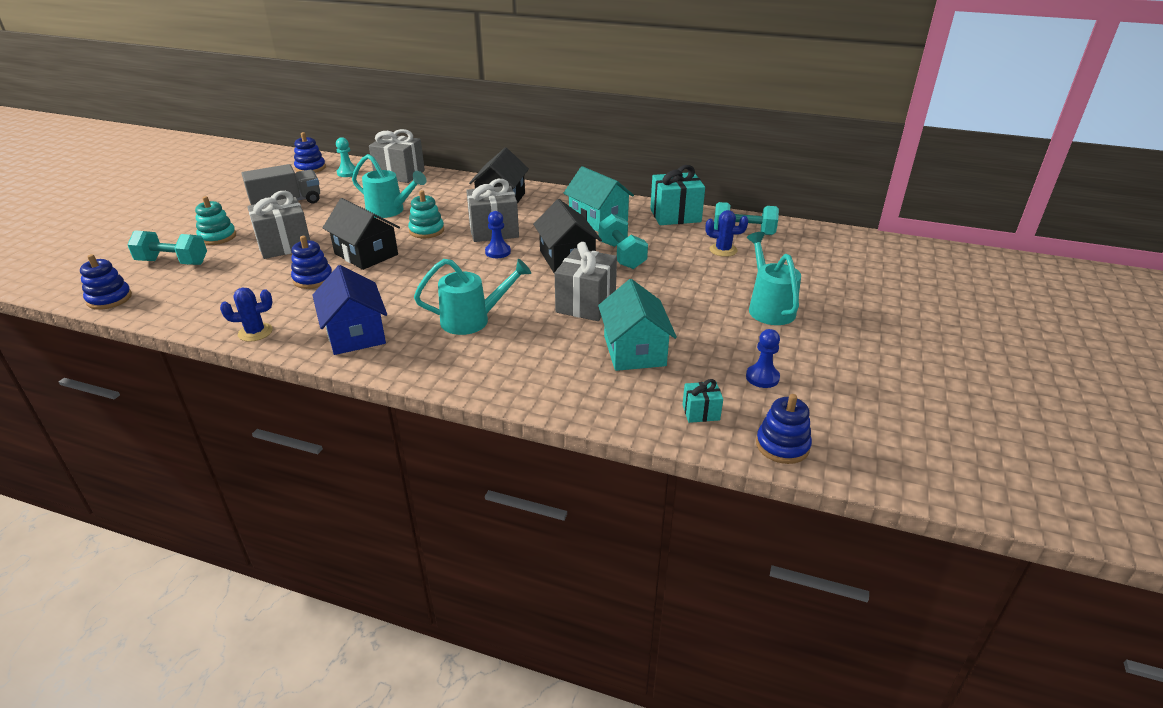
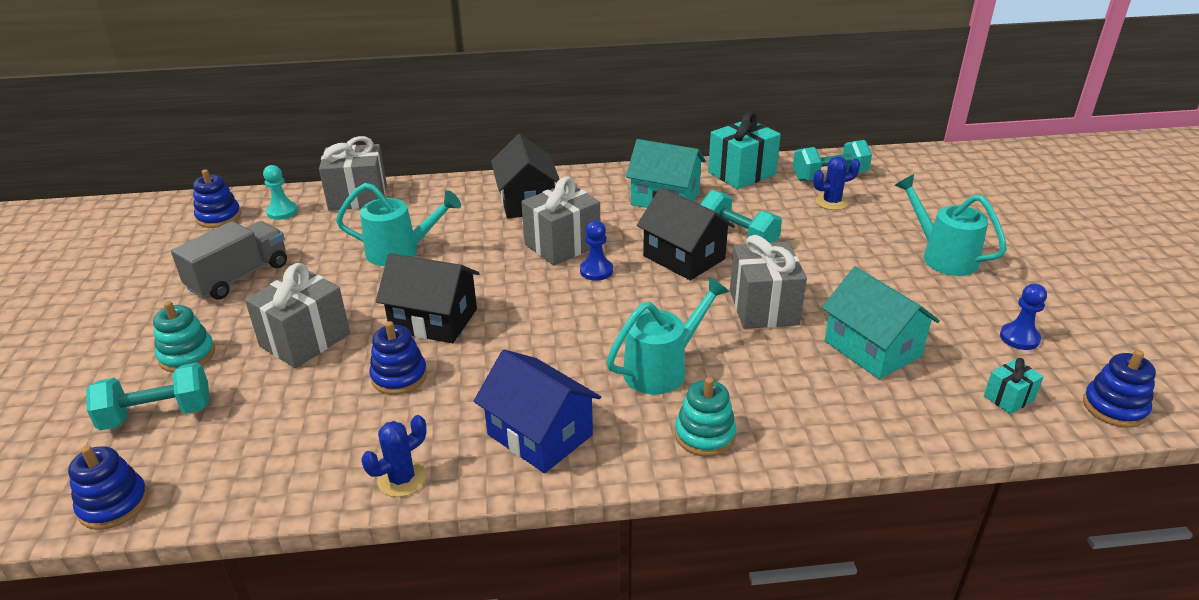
camera: 25 degrees left, 0 degrees up
(426, 230) = (478, 266): turquoise stacking toy -> turquoise stacking toy (705, 435)

